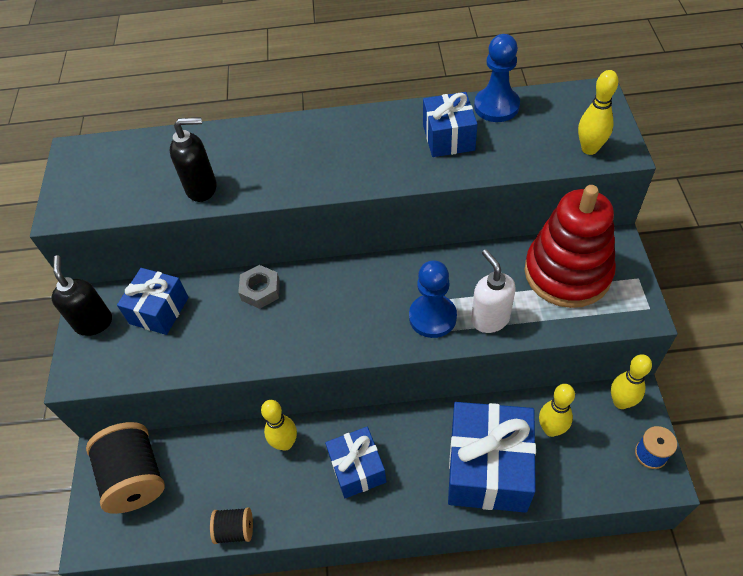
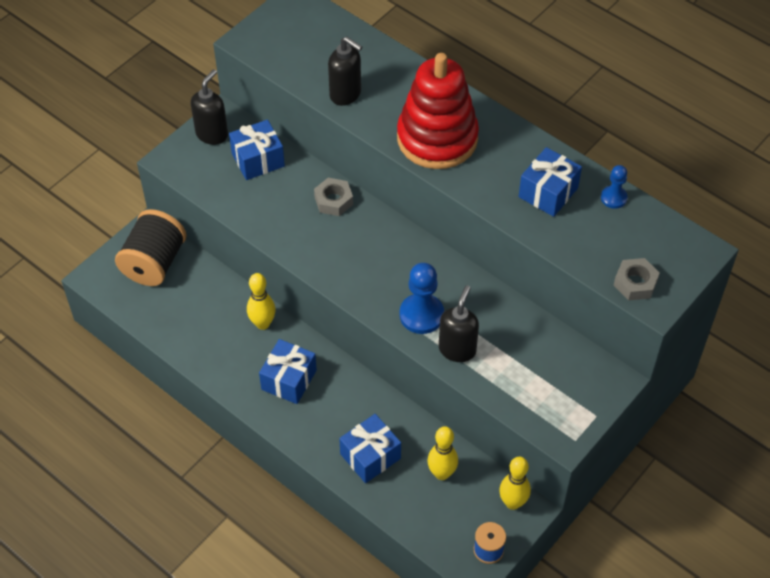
camera: 40 degrees right, 0 degrees up
(235, 530) = (179, 347): black spool -> none
(488, 468) = (370, 456): blue gift -> blue gift, size x0.59
(490, 319) = (457, 349): white soap dispenser -> black soap dispenser
(496, 106) = (613, 198): blue pawn -> blue pawn, size x0.58
(567, 272) = (551, 368): red stacking toy -> red stacking toy (437, 138)
(589, 149) = (635, 283): yellow bowling pin -> grey nut

